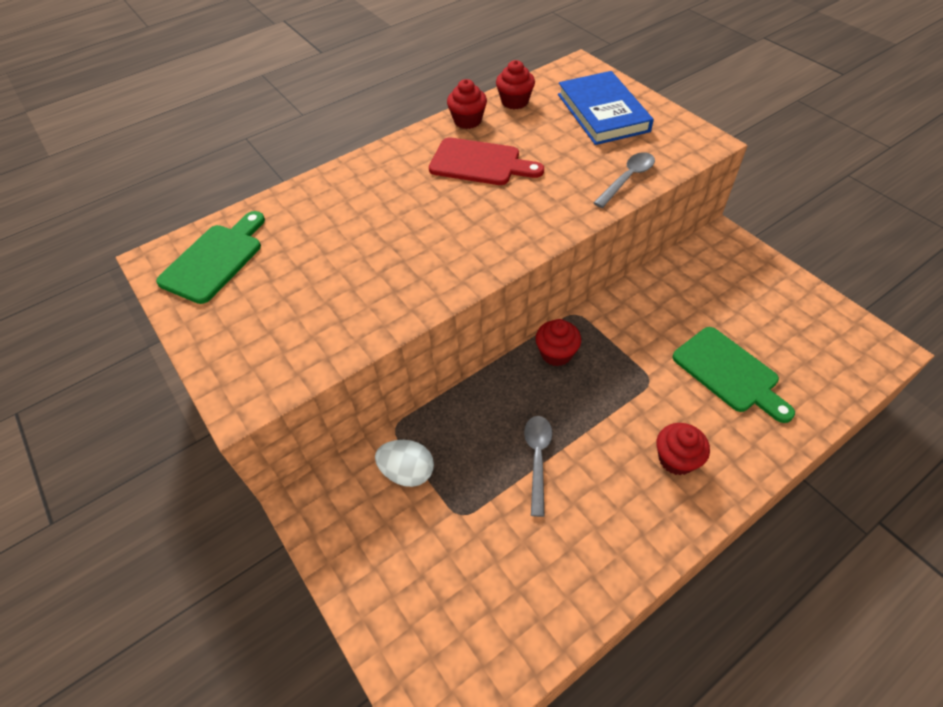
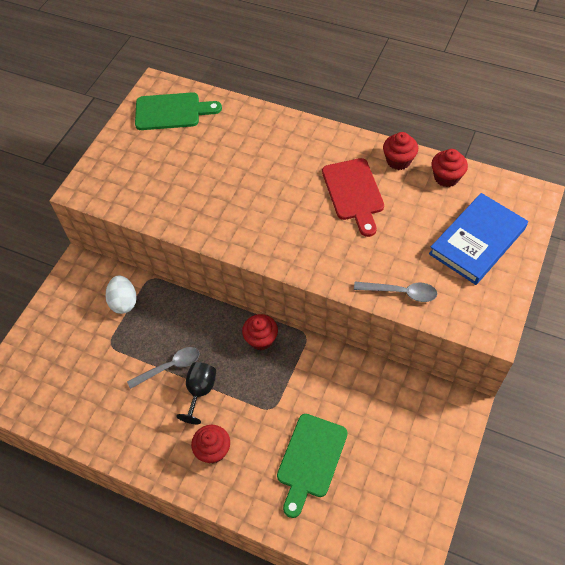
camera: 60 degrees right, 5 degrees up
(590, 440) = (200, 391): none -> black goblet

